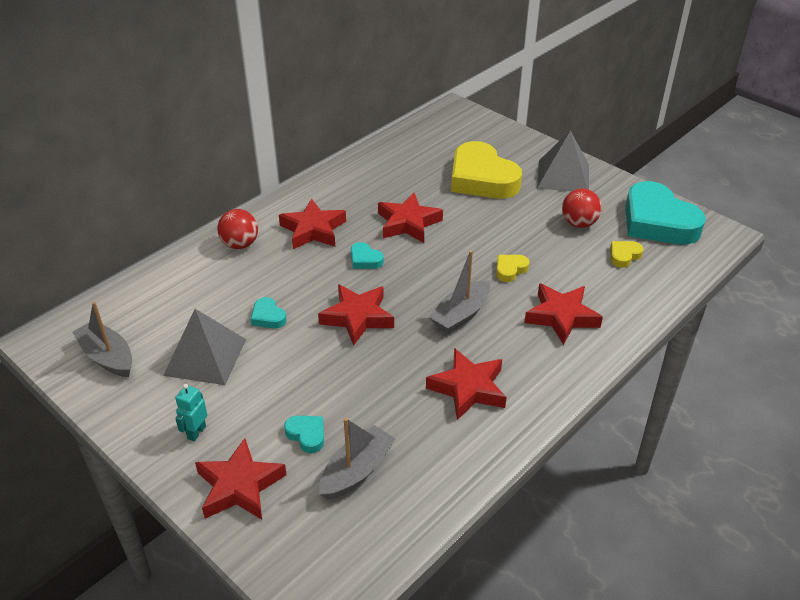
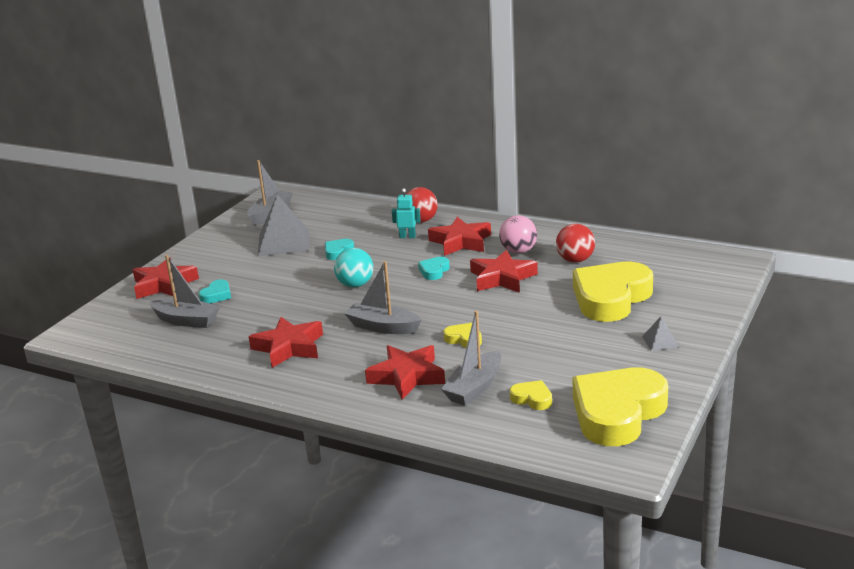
camera: 75 degrees right, 15 degrees down
(196, 432) = (209, 259): turquoise robot -> turquoise robot (407, 236)
(357, 317) = (355, 285): red star -> turquoise ball
(361, 202) = (518, 251): none -> pink ball
(563, 176) = (660, 341): grey pyramid -> grey pyramid, size x0.46
(579, 223) = (573, 364): red ball -> red ball (575, 260)
(596, 282) = (474, 388): none -> grey boat
(658, 222) = (617, 413): turquoise heart -> yellow heart

